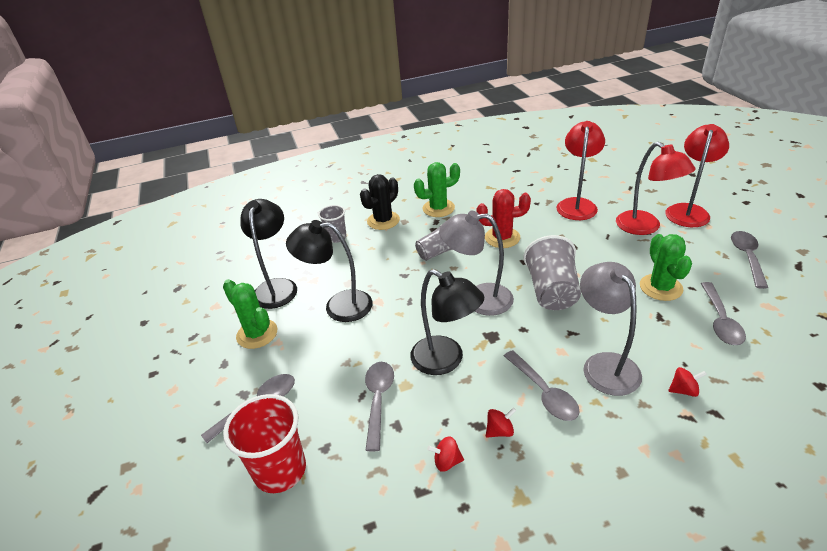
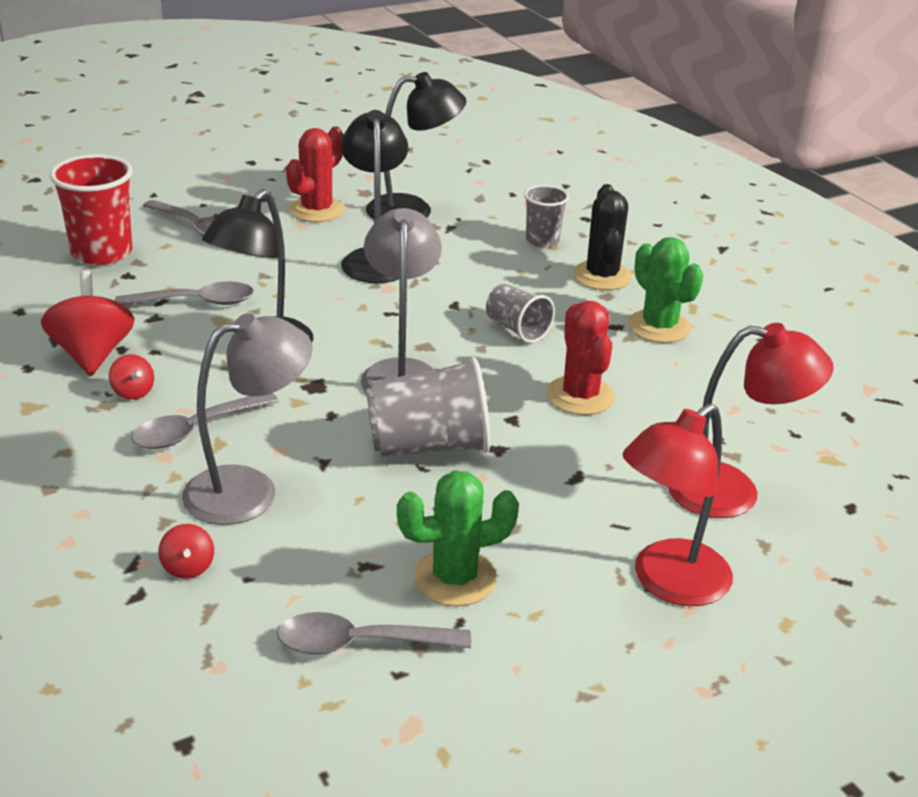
camera: 75 degrees right, 5 degrees down
(257, 334) = (317, 210): green cactus -> red cactus
(383, 220) = (602, 276): black cactus -> black cactus turned 60 degrees clockwise
(446, 461) = (92, 354): red spinning top -> red spinning top, size x2.04
(688, 211) = (765, 665): red lamp -> none
(747, 257) = (585, 731): grey spoon -> none

